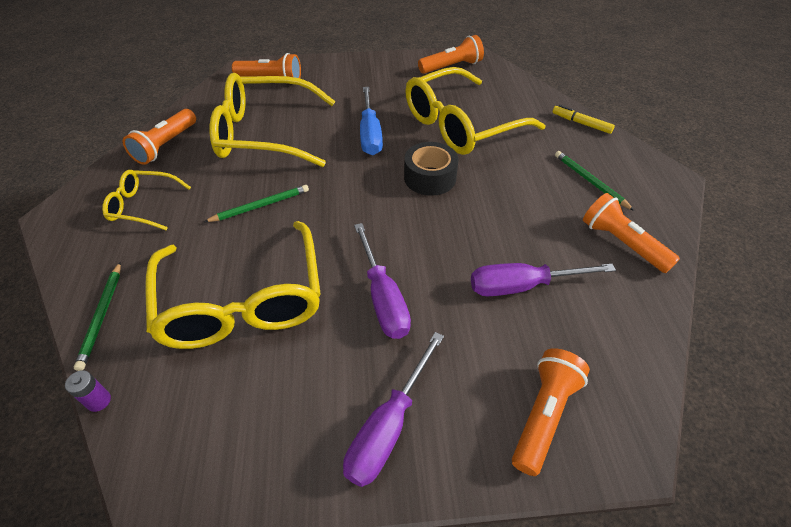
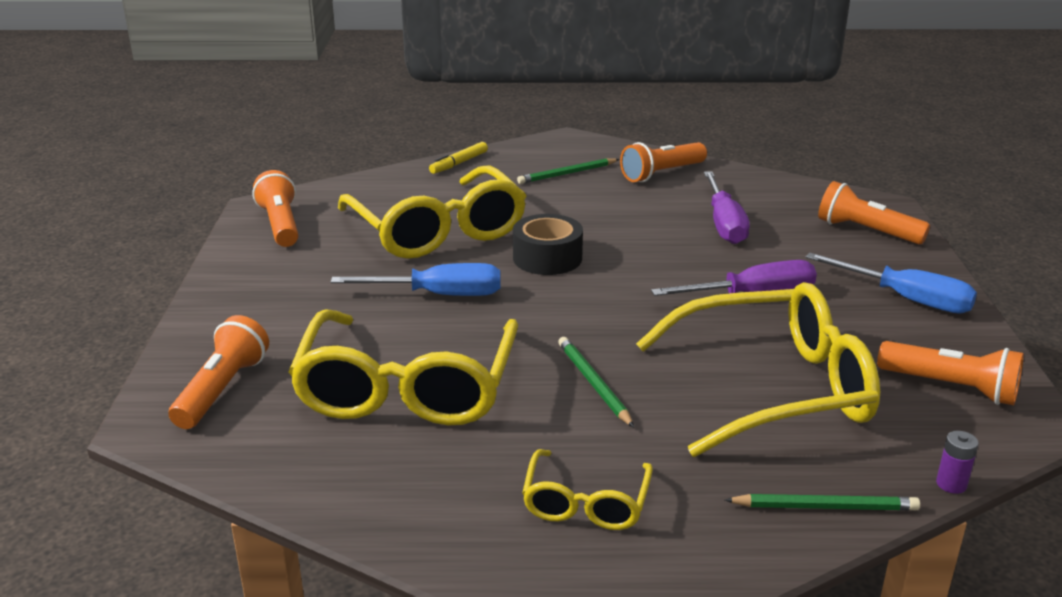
camera: 85 degrees left, 20 degrees down
(166, 145) = (410, 500): orange flashlight -> orange flashlight (951, 387)
(389, 427) = (906, 299): purple screwdriver -> blue screwdriver

